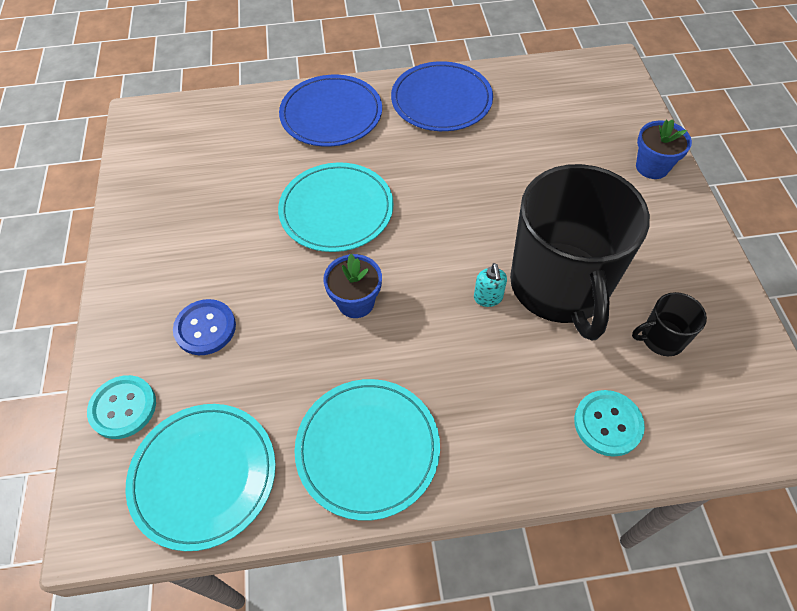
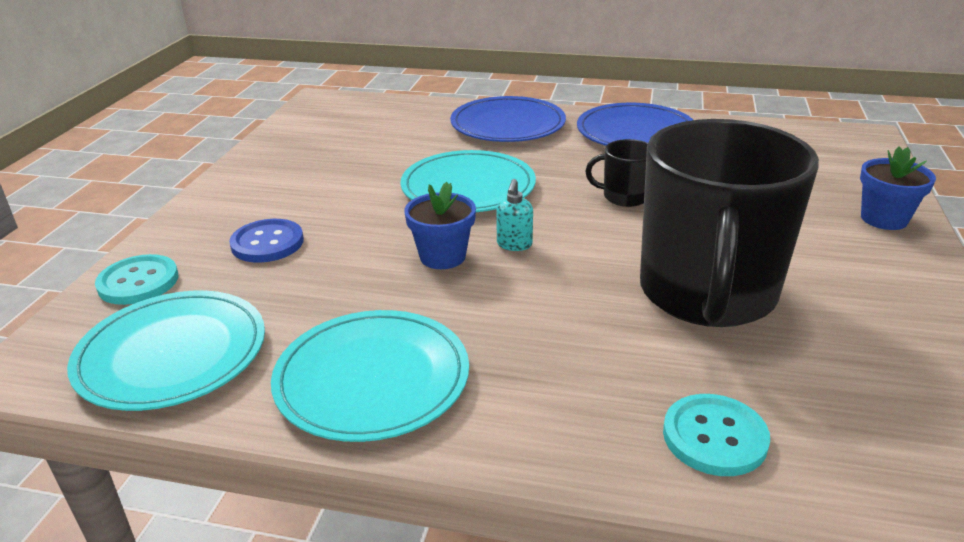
camera: 20 degrees right, 25 degrees down
(488, 298) = (605, 285): turquoise soap dispenser -> turquoise soap dispenser (514, 245)
(661, 338) = (836, 371): black mug -> black mug (624, 197)

